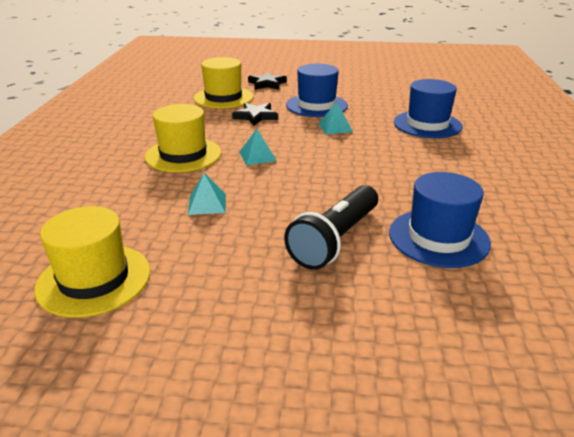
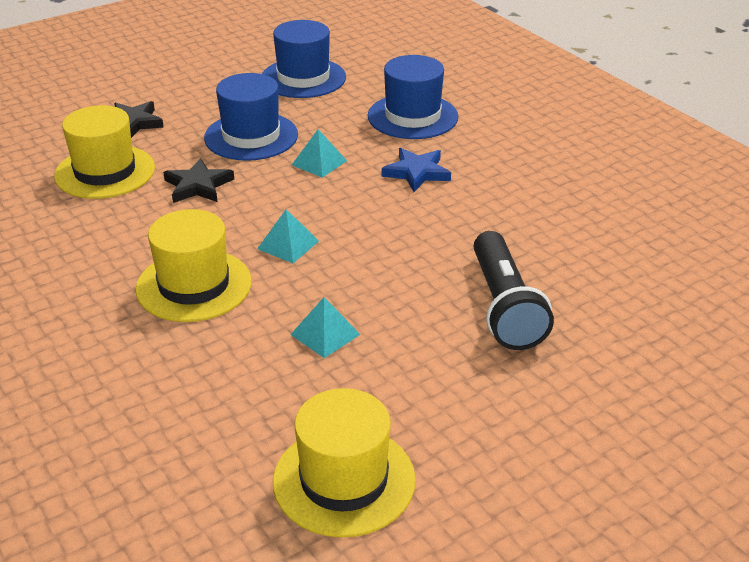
camera: 40 degrees left, 5 degrees up
(387, 150) = (416, 172): none -> blue star
(438, 237) = (583, 257): blue hat -> blue hat (303, 78)

